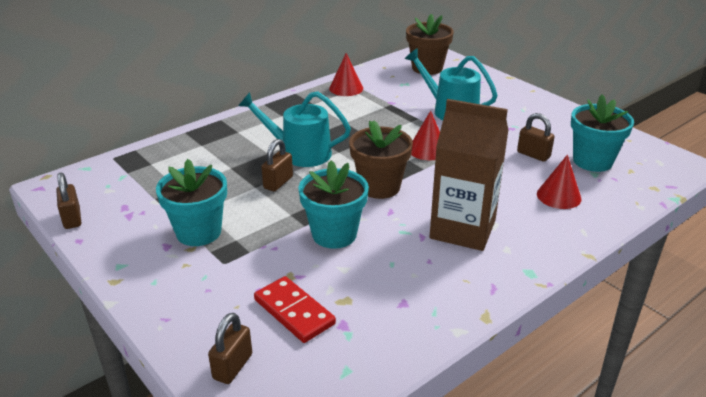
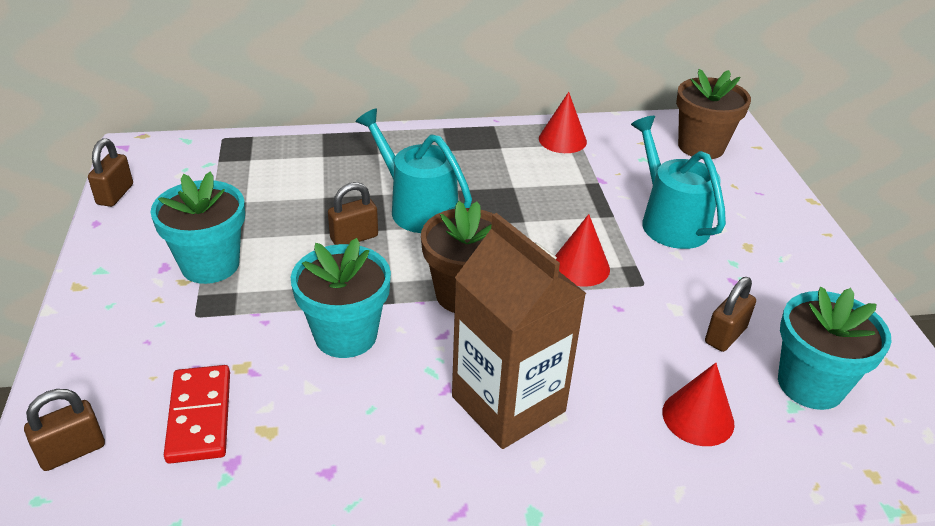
camera: 30 degrees right, 5 degrees up
(533, 155) = (725, 335): brown padlock -> brown padlock turned 60 degrees clockwise

